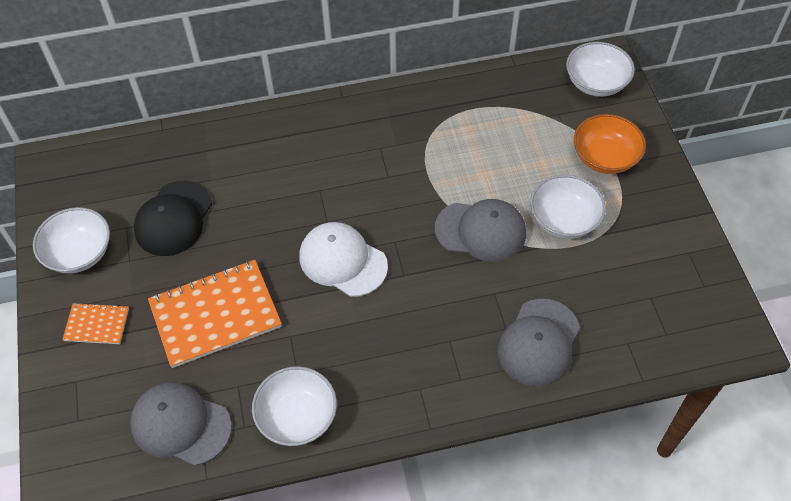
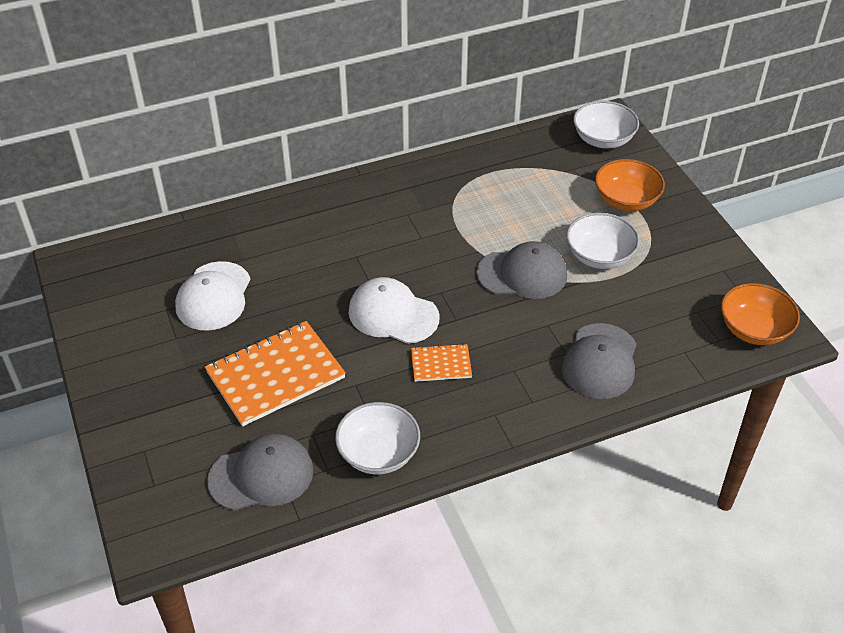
camera: 10 degrees left, 10 degrees down
(79, 253) = (122, 337): white bowl -> none
(97, 325) = (155, 398): orange notebook -> orange notebook (441, 364)
(173, 219) = (213, 296): black cap -> white cap
(180, 425) = (261, 475): grey cap -> grey cap turned 150 degrees clockwise
(706, 326) = (754, 329): none -> orange bowl

